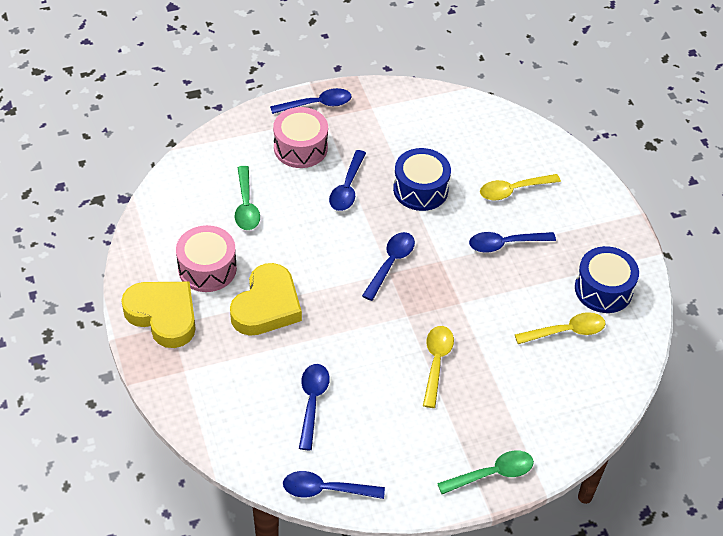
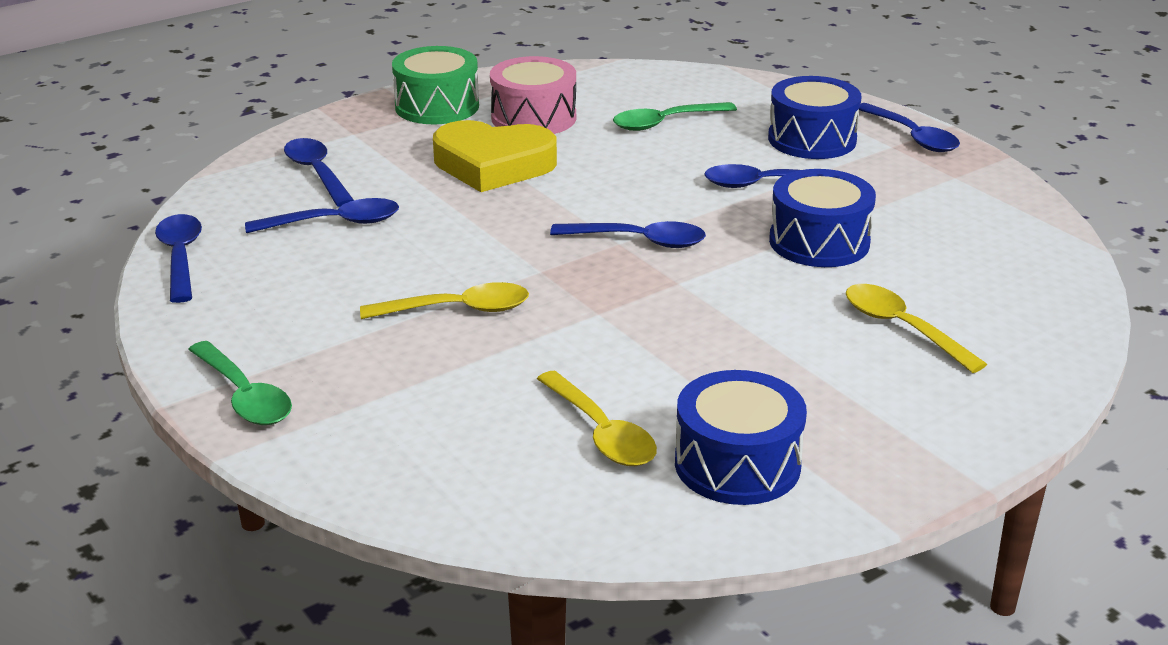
camera: 75 degrees right, 20 degrees down
(163, 315) = (437, 106): yellow heart -> green drum
(300, 148) = (812, 139): pink drum -> blue drum
(505, 244) = (765, 337): blue spoon -> blue spoon (317, 173)

